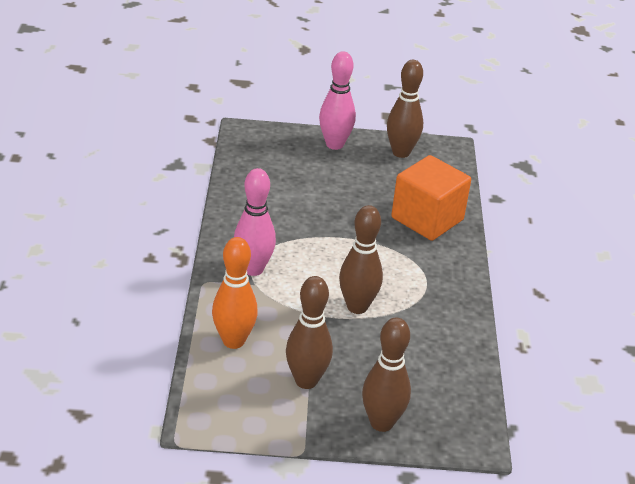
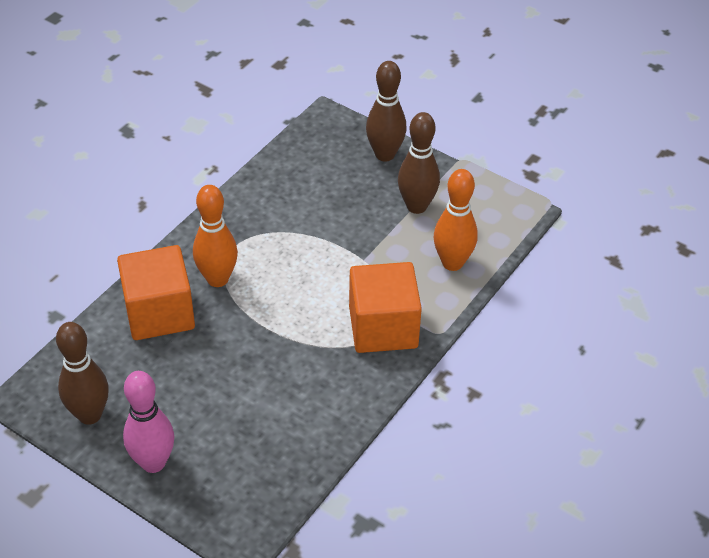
camera: 145 degrees left, 10 degrees up
(253, 269) = (383, 327): pink bowling pin -> orange cube
(357, 307) = (319, 250): brown bowling pin -> none
(412, 255) = (217, 279): none -> orange bowling pin

